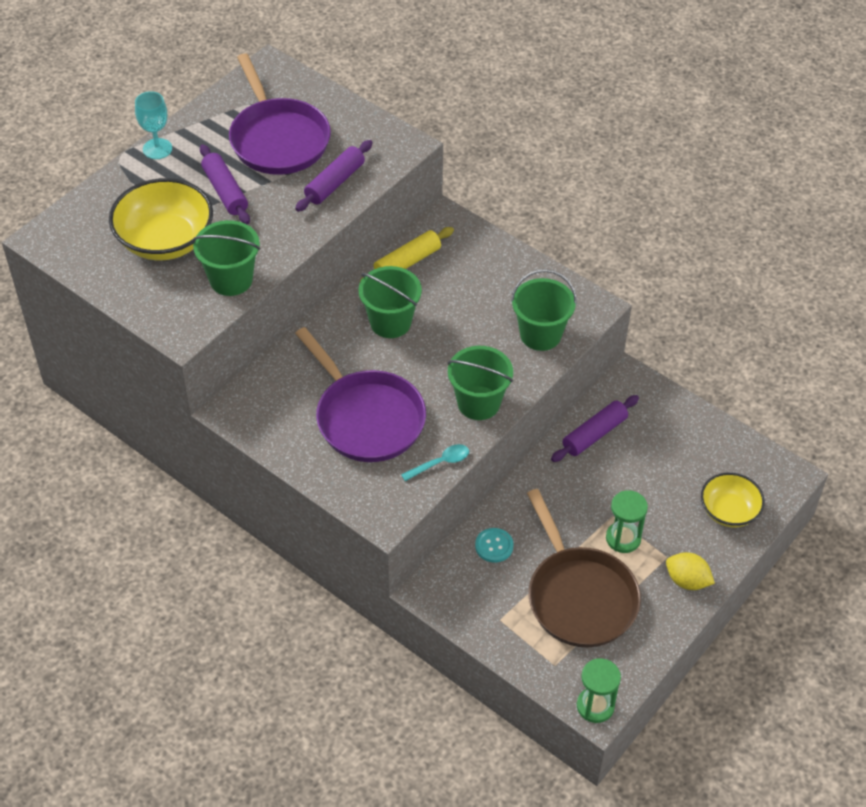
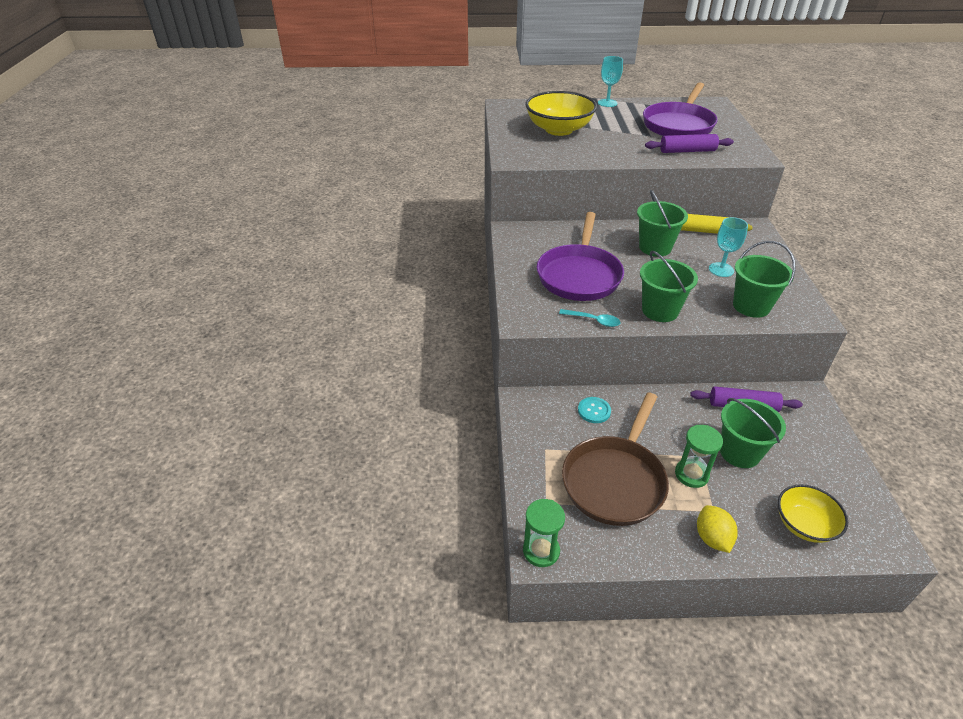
camera: 50 degrees right, 10 degrees down
(225, 191) = (619, 128): purple rolling pin -> none
(231, 279) = (569, 155): green bucket -> green bucket (739, 452)
(474, 306) = (721, 270): none -> turquoise goblet

